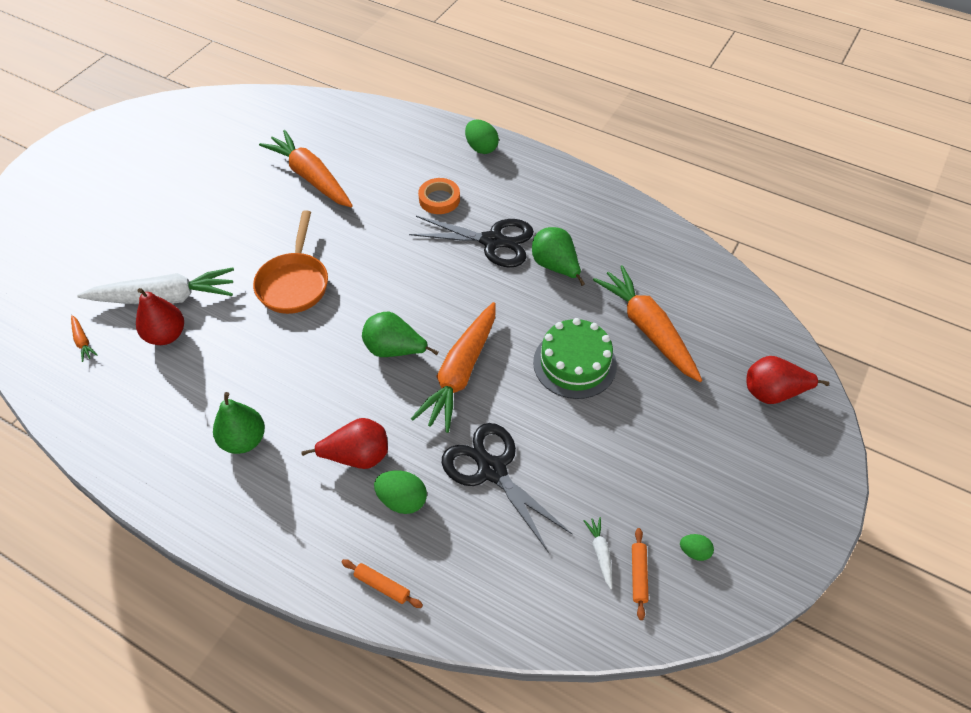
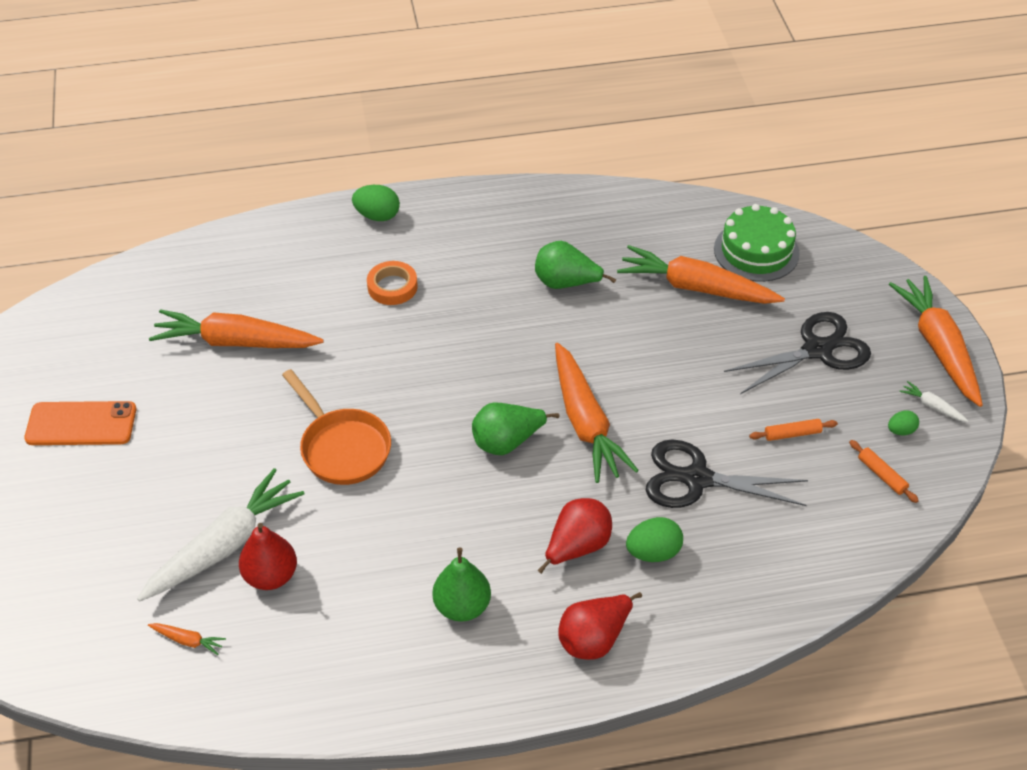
camera: 40 degrees left, 5 degrees down
(179, 174) = (81, 424): none -> orange phone
(382, 586) = (711, 624): orange rolling pin -> orange rolling pin (792, 434)
(492, 241) = (486, 295): black scissors -> black scissors (817, 350)
(574, 363) = (669, 353): green cake -> green cake (756, 251)
(600, 553) = (840, 480): white carrot -> white carrot (932, 406)
(773, 393) = (837, 277): red pear -> red pear (594, 639)
(803, 507) = (938, 347): none -> orange carrot

